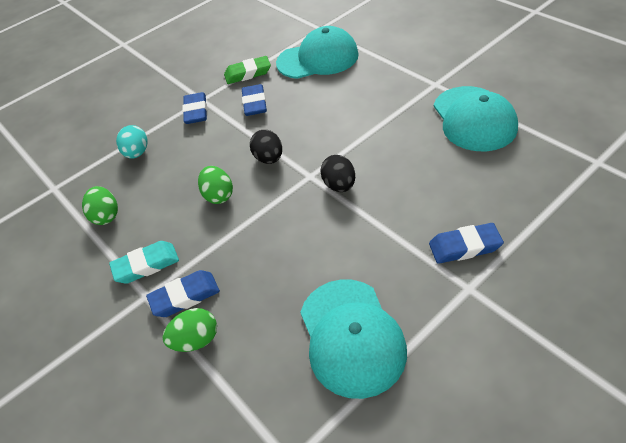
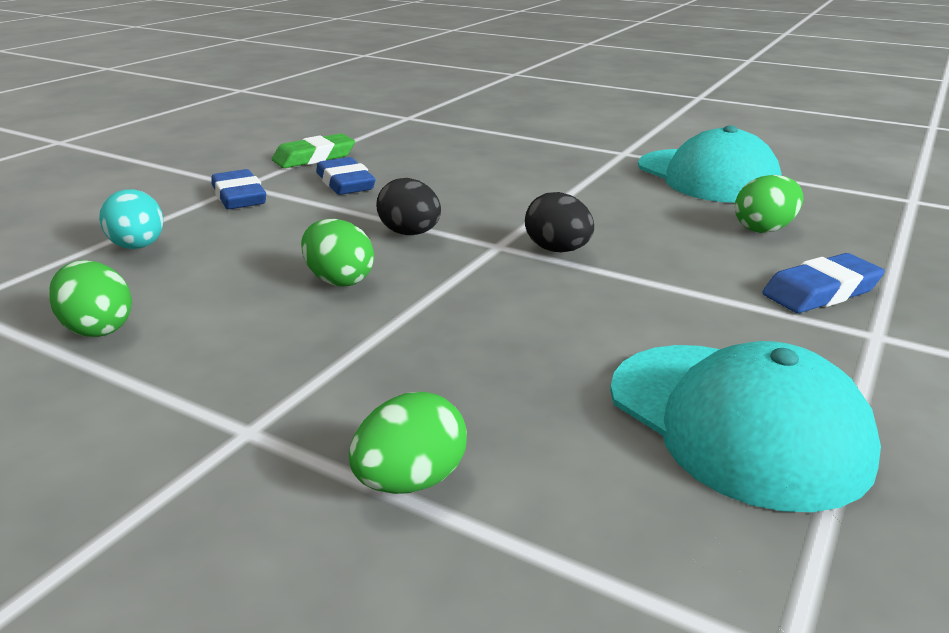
camera: 25 degrees left, 20 degrees down
(146, 265) = (227, 385): turquoise eraser -> none
(185, 296) = (344, 418): blue eraser -> none
(318, 59) = (424, 140): turquoise cap -> none
(472, 181) = (764, 229): none -> green egg

